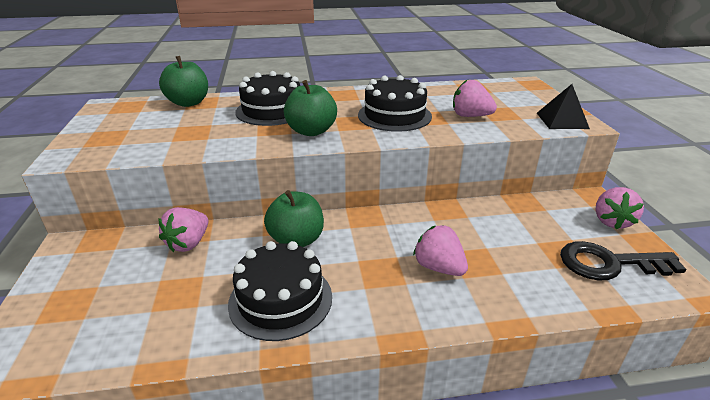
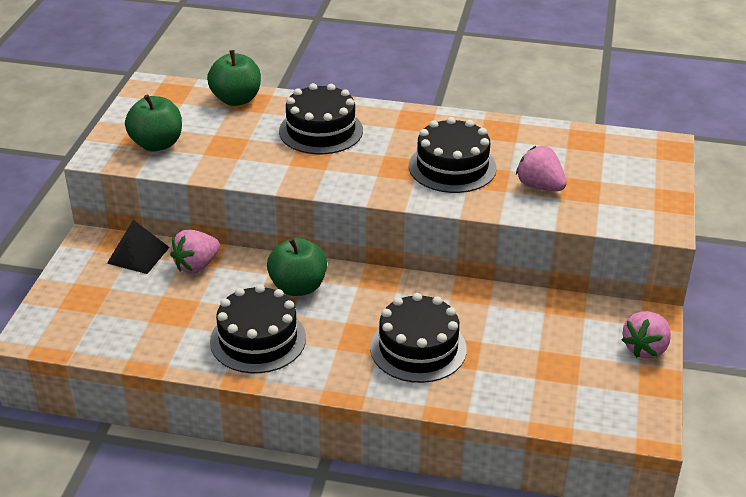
camera: 20 degrees right, 5 degrees up
(311, 131) = (347, 171): green apple -> green apple (157, 144)
(439, 267) = (418, 348): pink strawberry -> black cake
(562, 120) = (643, 216): black pyramid -> black pyramid (138, 255)
(609, 263) = (593, 388): black key -> none

